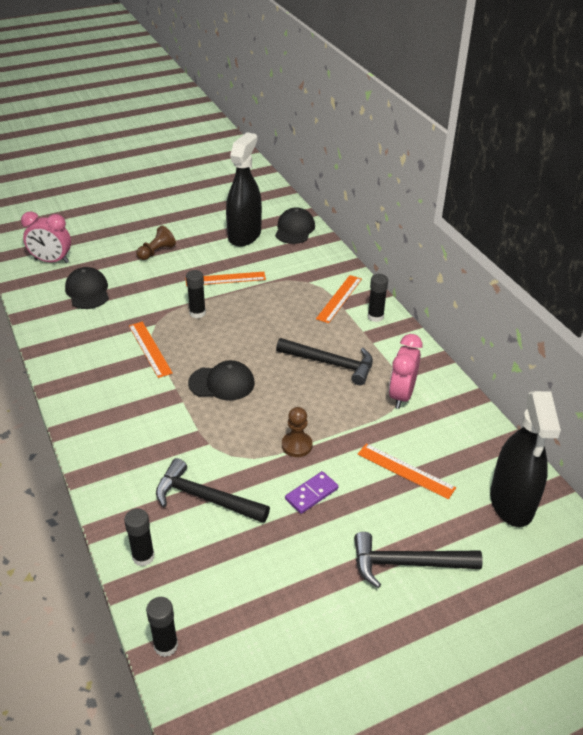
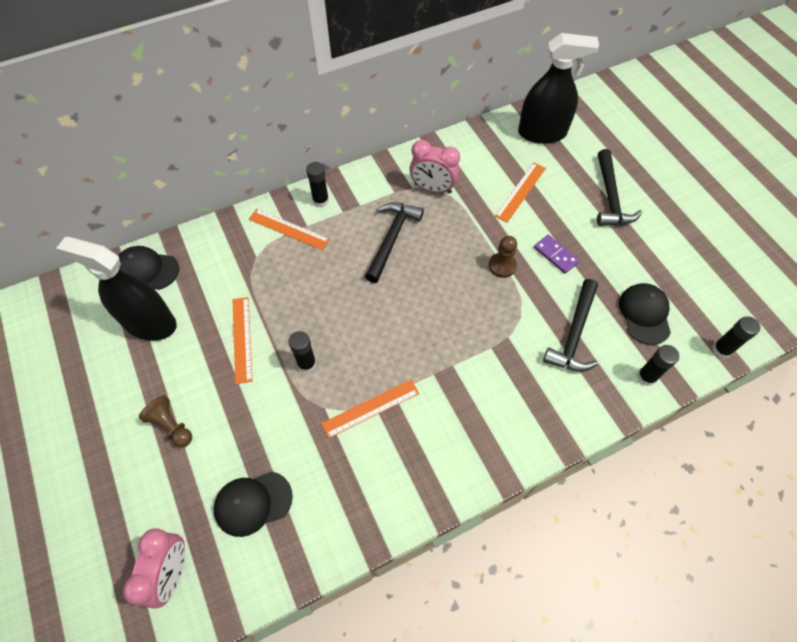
camera: 90 degrees left, 20 degrees up
(222, 383) = (424, 331): black cap -> black cap (644, 314)

